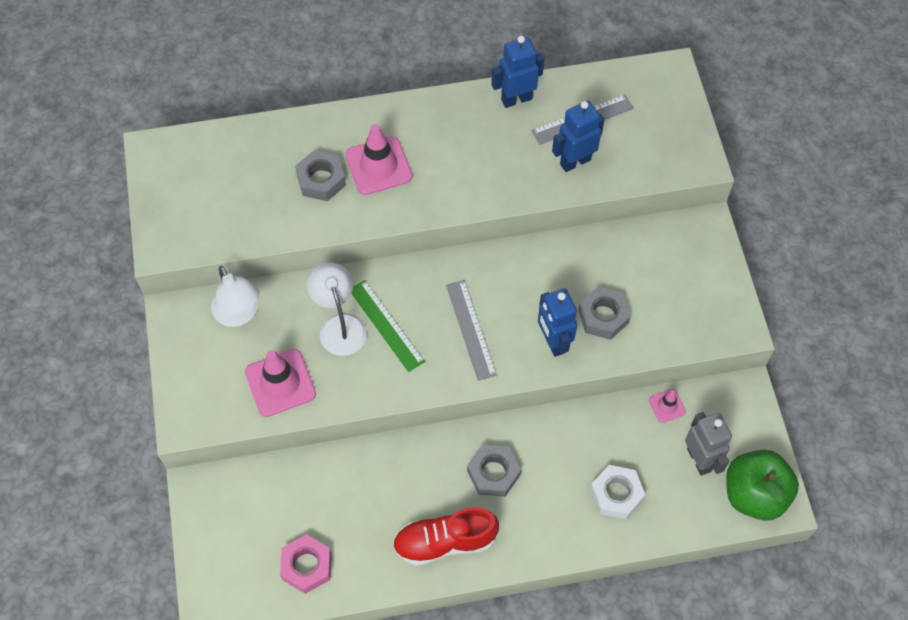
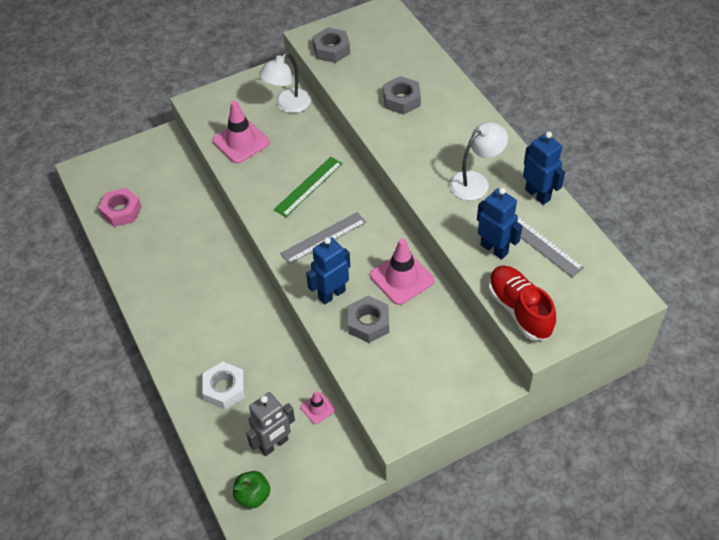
camera: 75 degrees right, 10 degrees down
(340, 325) = (299, 160): white lamp -> white lamp (475, 181)
(378, 166) = (429, 128): pink traffic cone -> pink traffic cone (402, 278)
(445, 542) = (157, 285): red shoe -> red shoe (519, 310)
(493, 473) = (221, 301): grey nut -> grey nut (331, 50)
(754, 494) = (253, 496): green apple -> green apple, size x0.57

